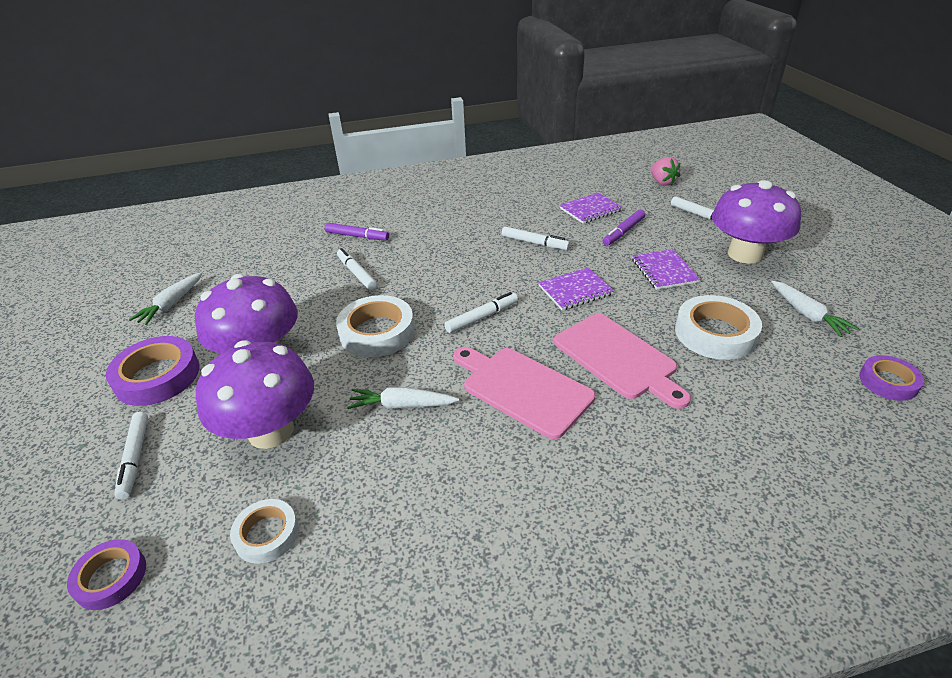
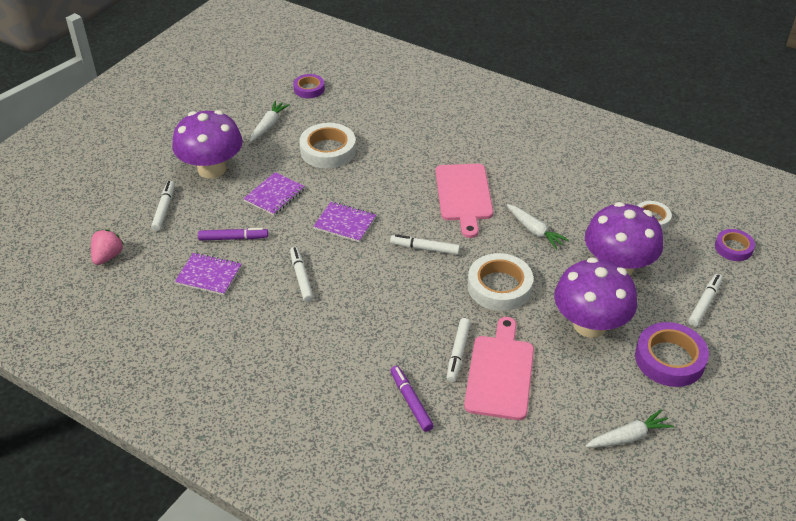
camera: 135 degrees left, 5 degrees up
(617, 358) = (395, 175): pink cutting board -> pink cutting board (500, 373)

